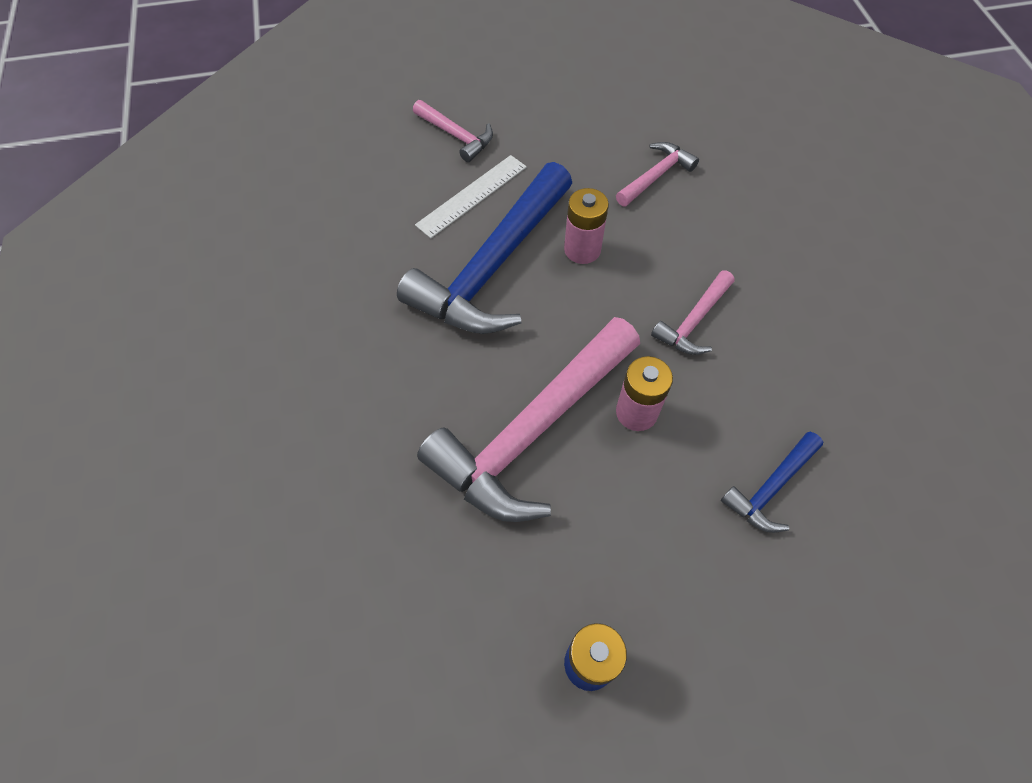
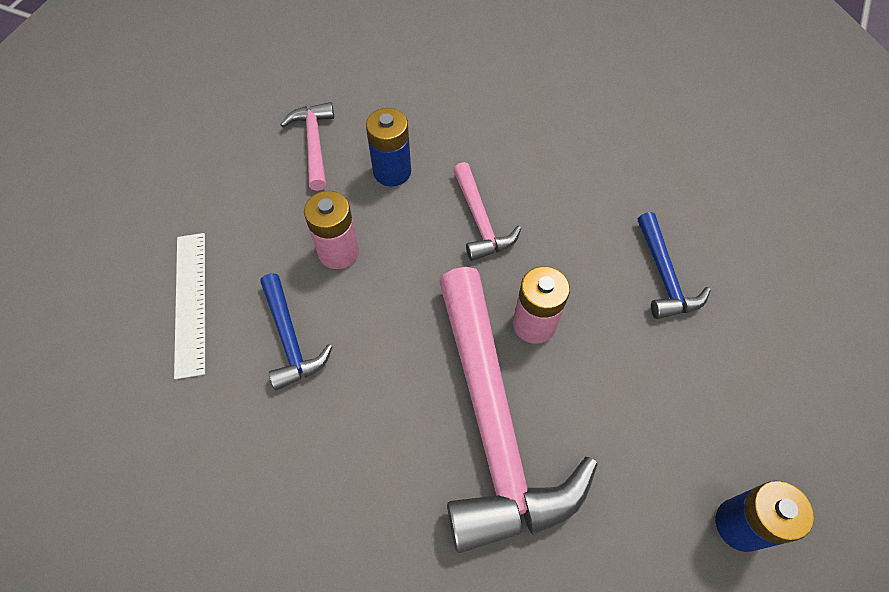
camera: 55 degrees left, 0 degrees up
(456, 136) = (103, 268): pink hammer -> none
(492, 266) = (290, 339): blue hammer -> blue hammer, size x0.47
(680, 237) = (392, 172): none -> blue battery

